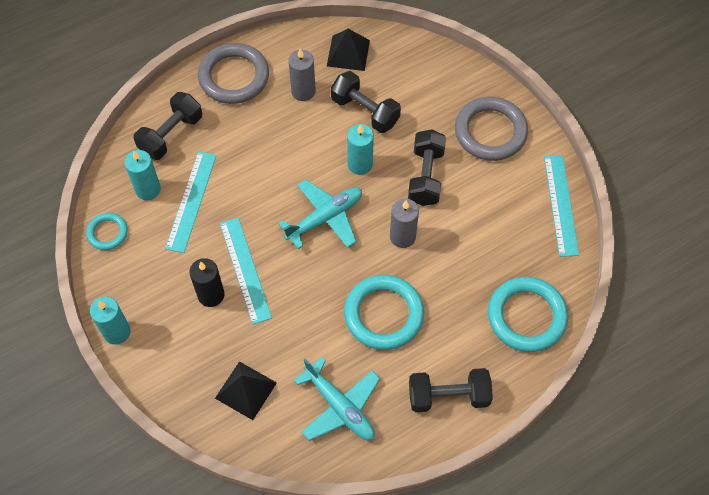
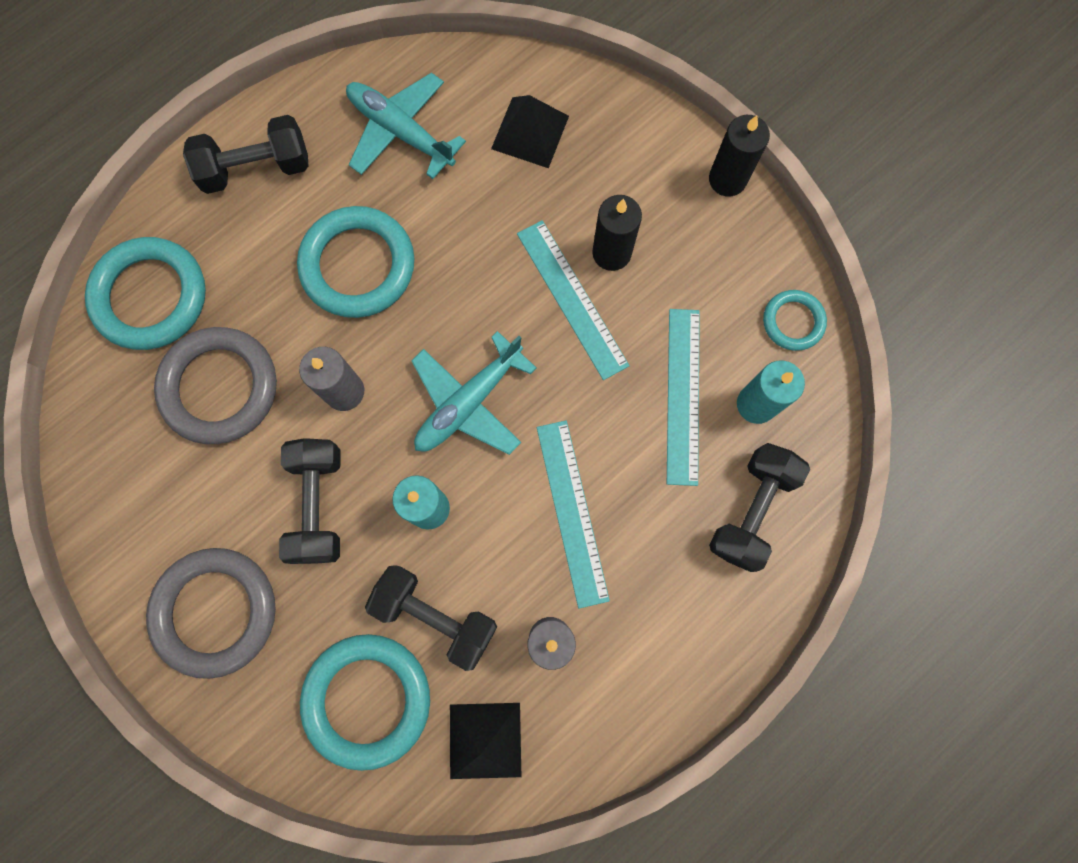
camera: 170 degrees right, 15 degrees up
(117, 332) = (727, 179): turquoise candle -> black candle
(234, 77) = (678, 648): grey ring -> grey ring (220, 387)
(409, 79) = (367, 699): none -> turquoise ring
(561, 205) = (96, 490): turquoise ruler -> turquoise ruler (572, 512)

